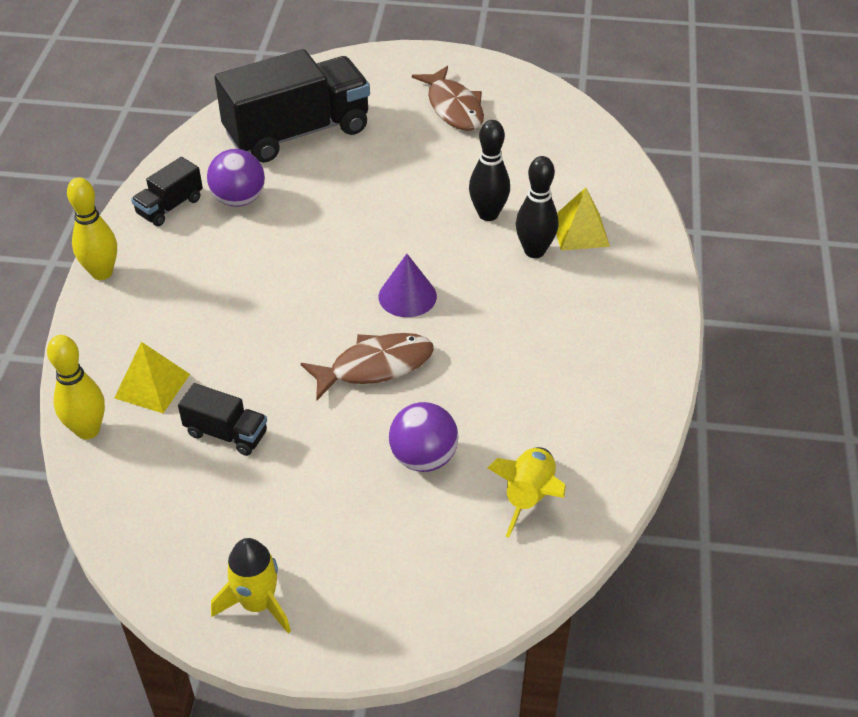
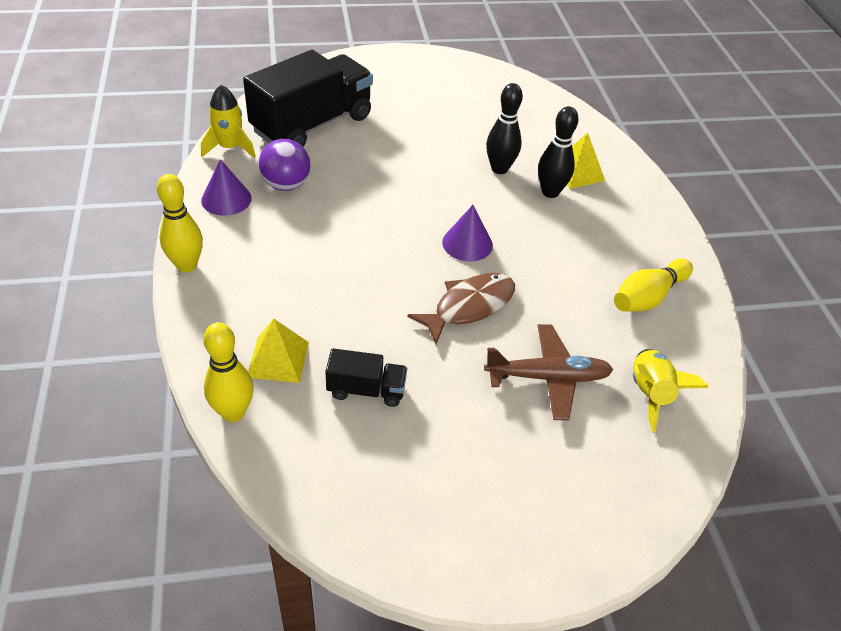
camera: 20 degrees left, 0 degrees up
(170, 206) = (226, 199): black truck -> purple cone
(257, 603) = (467, 544): yellow rocket -> yellow rocket (229, 147)
(423, 458) = (548, 378): purple ball -> brown plane
(453, 107) = (431, 91): brown fish -> none
(586, 391) = (648, 297): none -> yellow bowling pin

